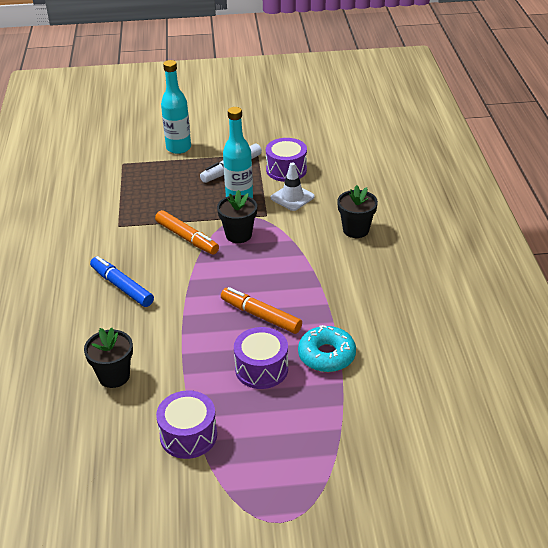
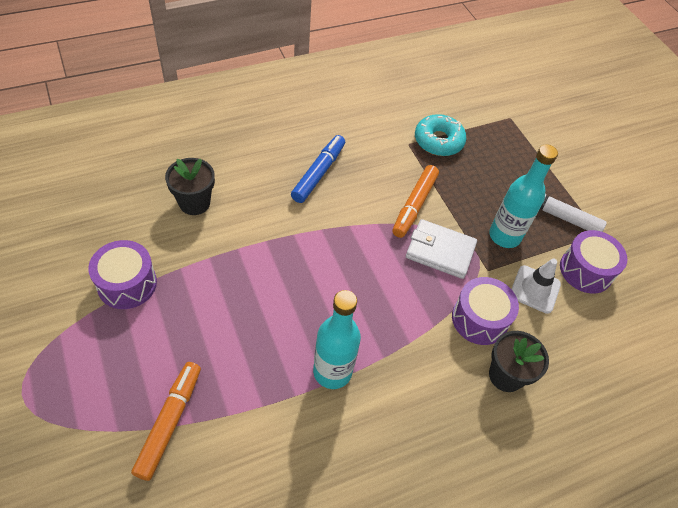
camera: 65 degrees right, 15 degrees up
(178, 148) = (565, 156): turquoise bottle -> turquoise bottle (332, 372)
(238, 235) = (440, 251): black flower pot -> white wallet
(260, 316) = (313, 305): orange marker -> orange marker (169, 422)
(261, 369) = (231, 326): purple drum -> purple drum (479, 319)
(326, 355) = (267, 388): turquoise donut -> turquoise donut (438, 141)

